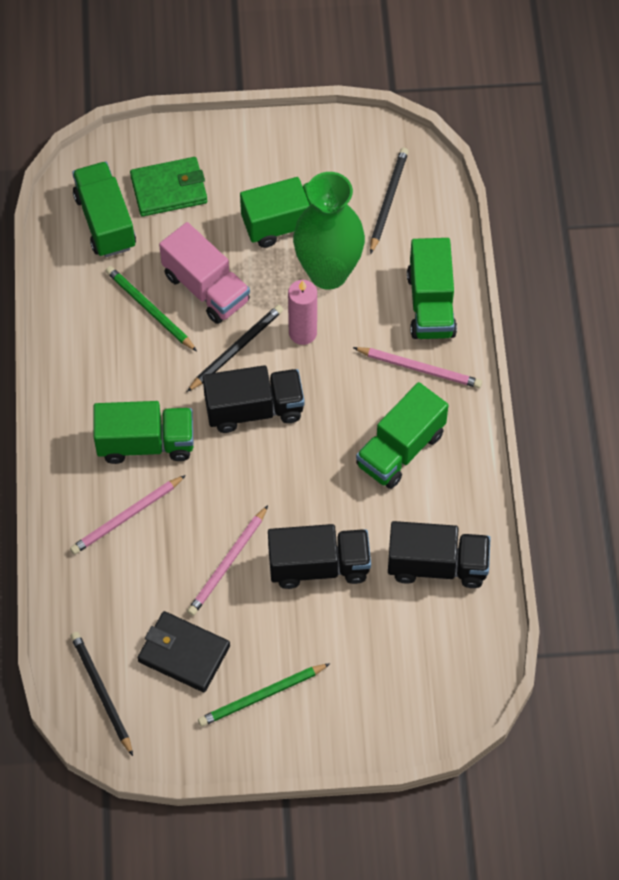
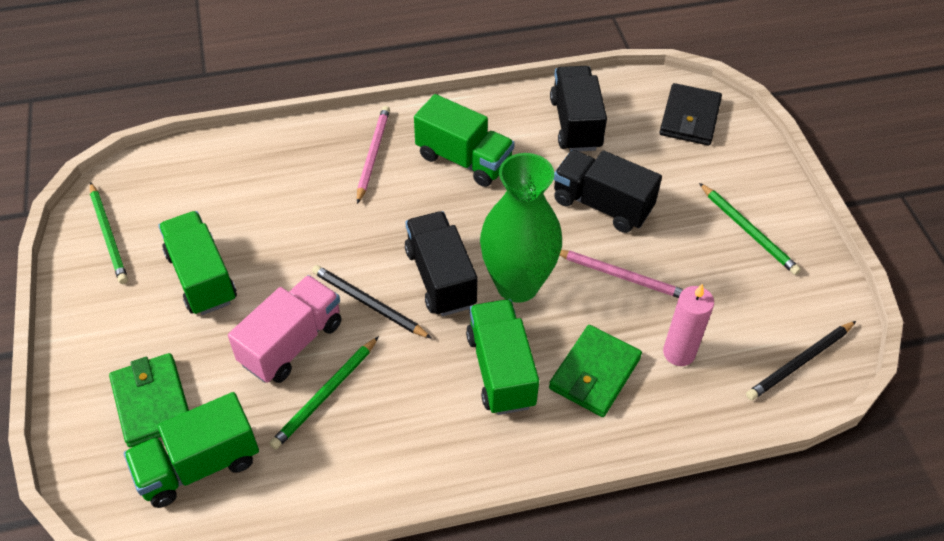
camera: 100 degrees left, 10 degrees down
(126, 517) = (595, 373): pink pencil -> green wallet
(184, 654) = (730, 298): black wallet -> black wallet (690, 118)
(302, 333) = (342, 249): pink candle -> pink candle (679, 353)
(319, 566) = (602, 205): black truck -> black truck turned 45 degrees counterclockwise
(328, 273) = (265, 236): green vase -> green vase (517, 285)
(350, 153) = (109, 235): none -> green pencil
(388, 200) = (173, 198): black pencil -> none
(431, 304) = (299, 153): green truck -> none

